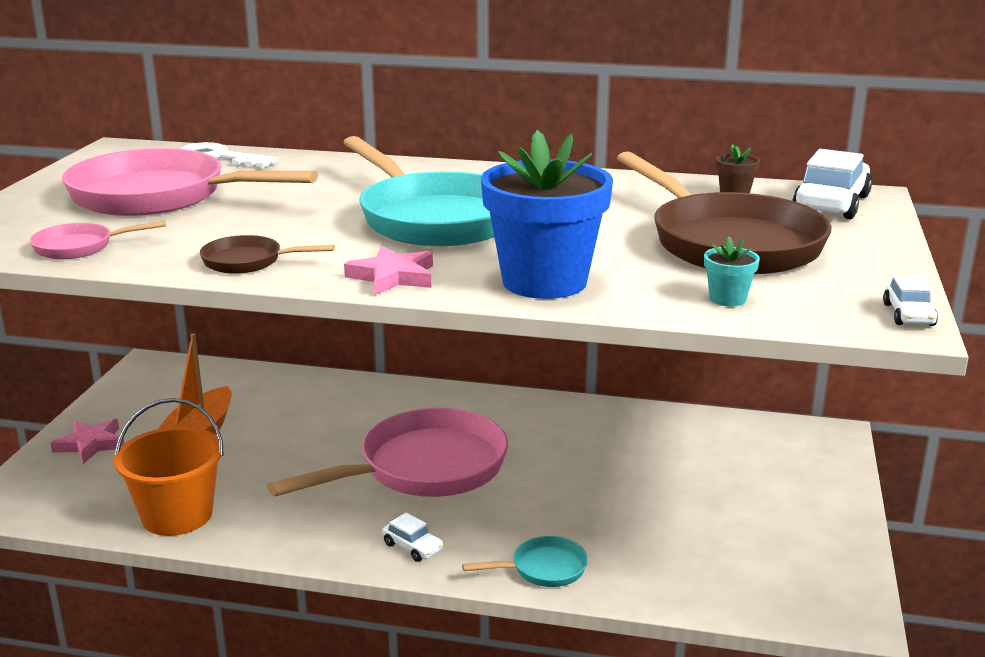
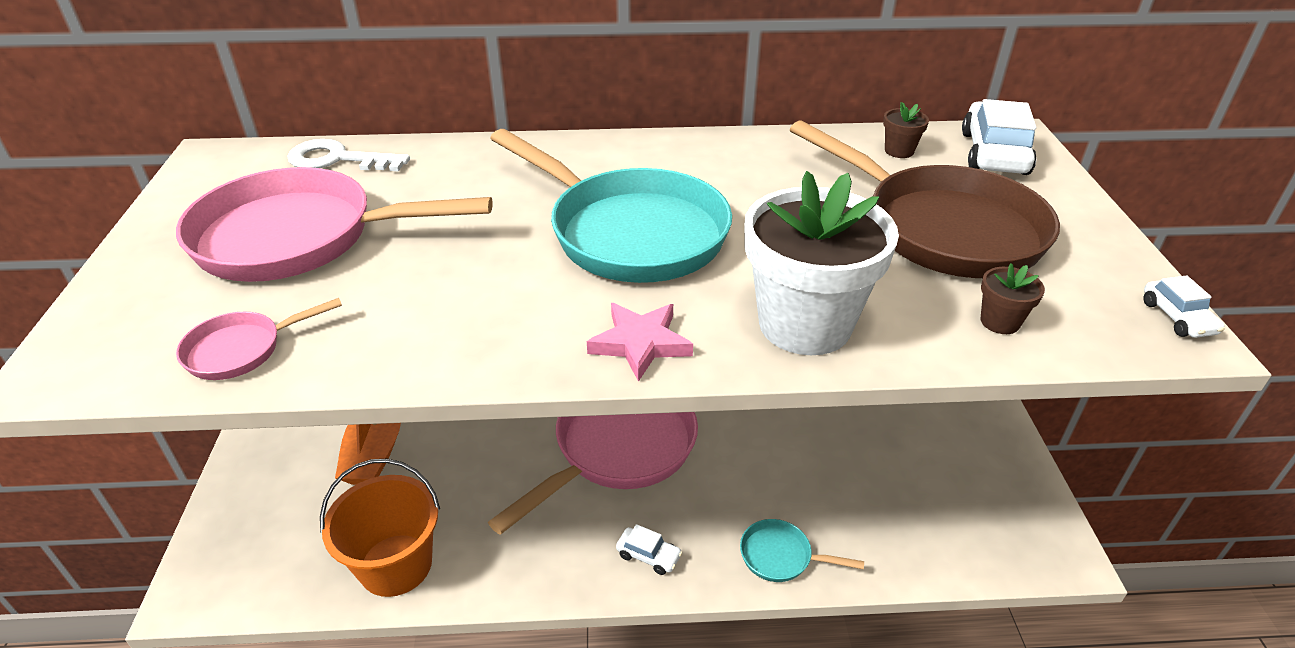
camera: 15 degrees left, 15 degrees up
(91, 444) = (265, 483): pink star -> none
(248, 261) = (461, 344): brown pan -> none
(543, 569) = (780, 556): turquoise pan -> turquoise pan turned 135 degrees counterclockwise
(544, 282) = (804, 324): blue flower pot -> white flower pot
(727, 299) = (1000, 322): turquoise flower pot -> brown flower pot

